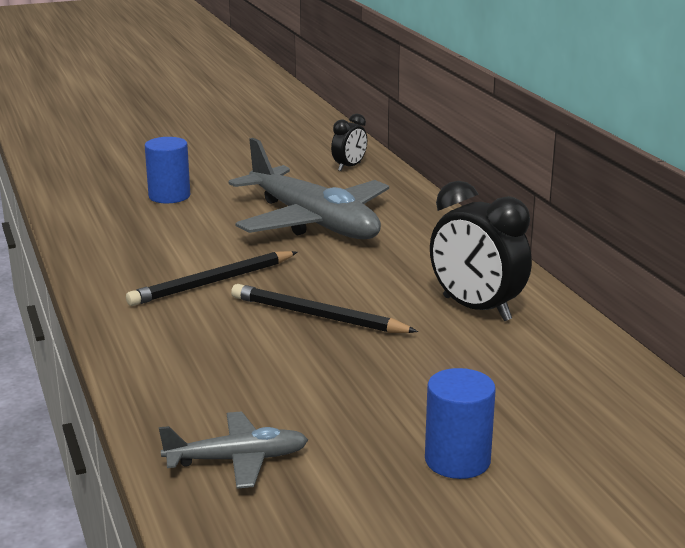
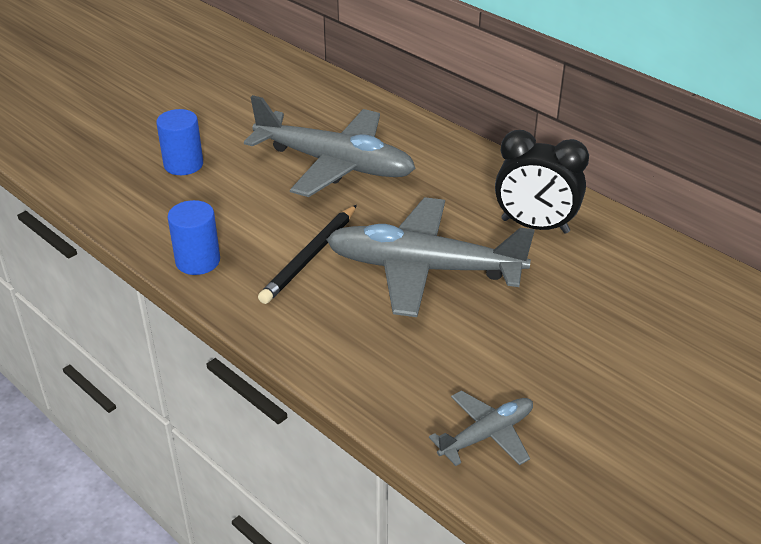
camera: 25 degrees left, 15 degrees up
(317, 316) = (424, 269): black pencil -> grey plane
(349, 167) = (311, 91): black clock -> none
(457, 460) = (635, 380): blue cylinder -> blue cylinder (198, 261)

